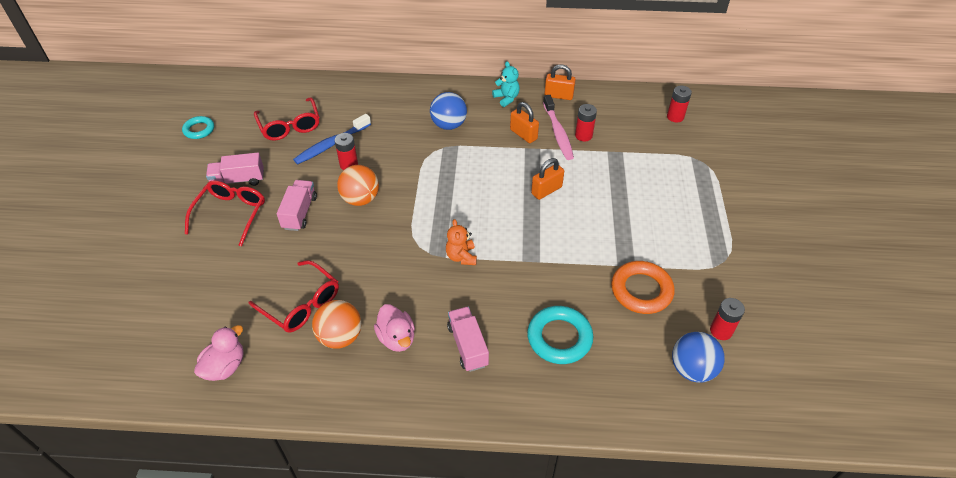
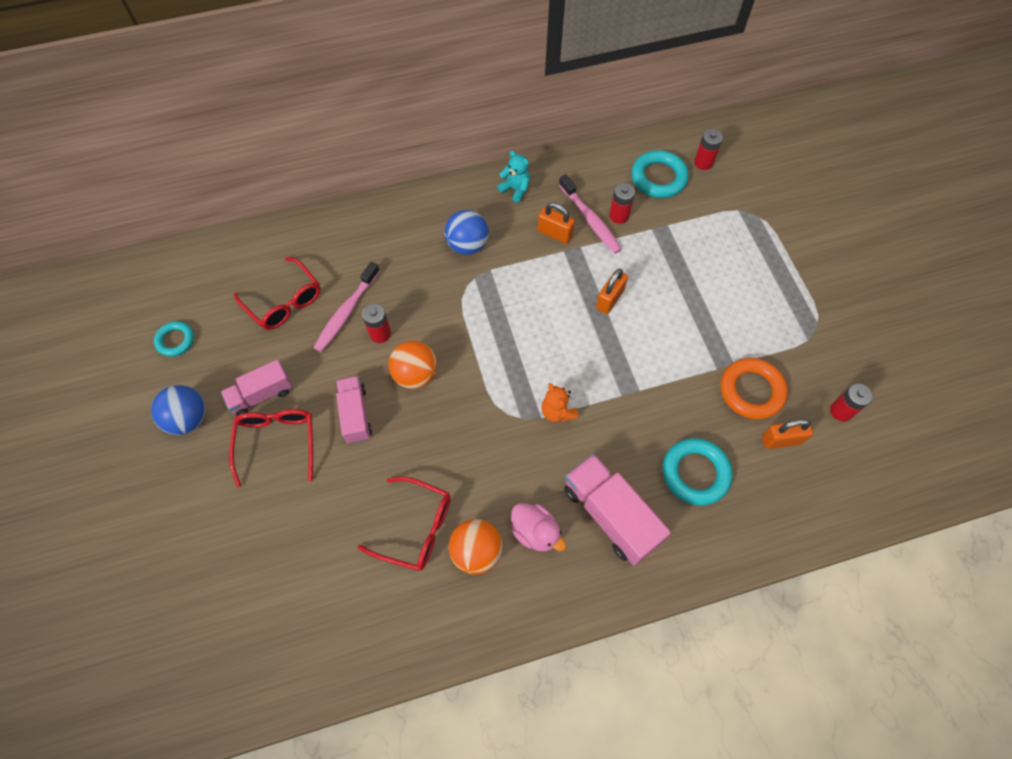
camera: 20 degrees left, 15 degrees up
(225, 366) = (372, 631): pink duck -> none
(331, 144) = (346, 312): blue toothbrush -> pink toothbrush
(468, 345) = (610, 514): pink truck -> pink truck, size x1.57
(558, 95) = (570, 169): orange padlock -> orange padlock (781, 440)
(630, 118) = (658, 178): none -> turquoise ring
(692, 369) = (830, 463): blue ball -> blue ball (188, 419)

